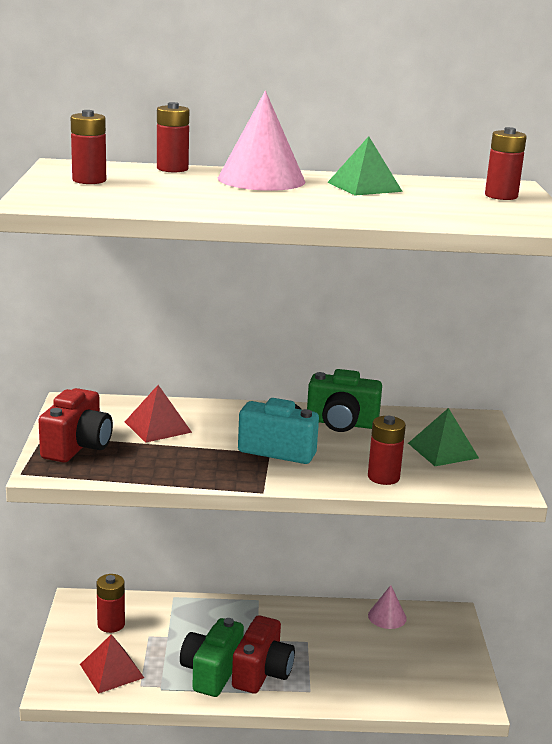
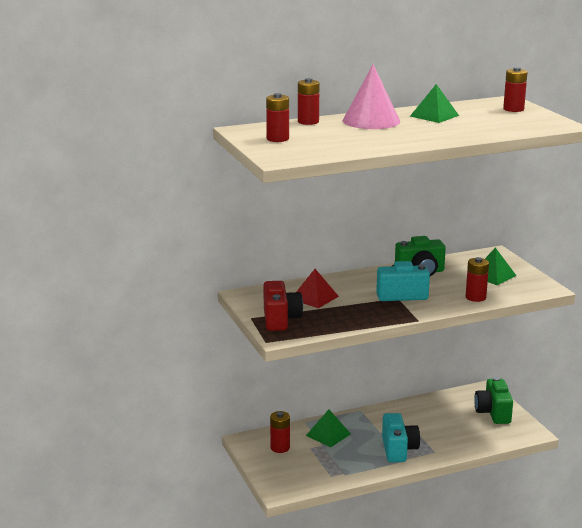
camera: 20 degrees left, 0 degrees up
(112, 671) = (306, 473): red pyramid -> none
(187, 623) = (328, 434): none -> green pyramid
(211, 672) = (368, 457): green camera -> green camera (493, 413)
(262, 672) = (398, 449): red camera -> turquoise camera
(387, 616) = (447, 400): pink cone -> none

